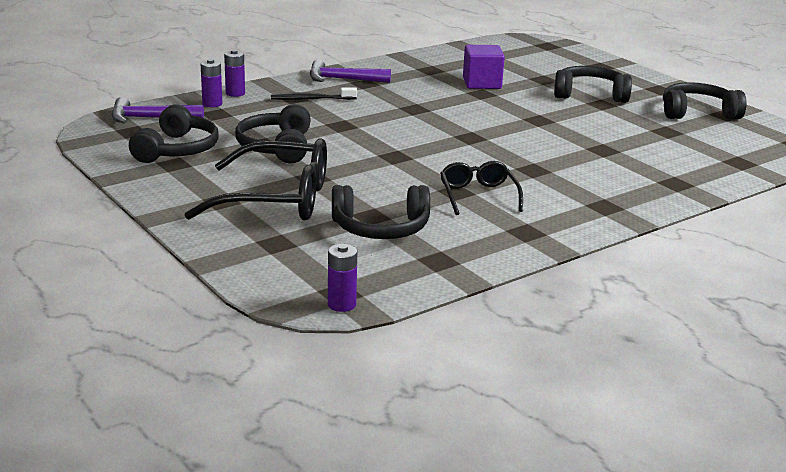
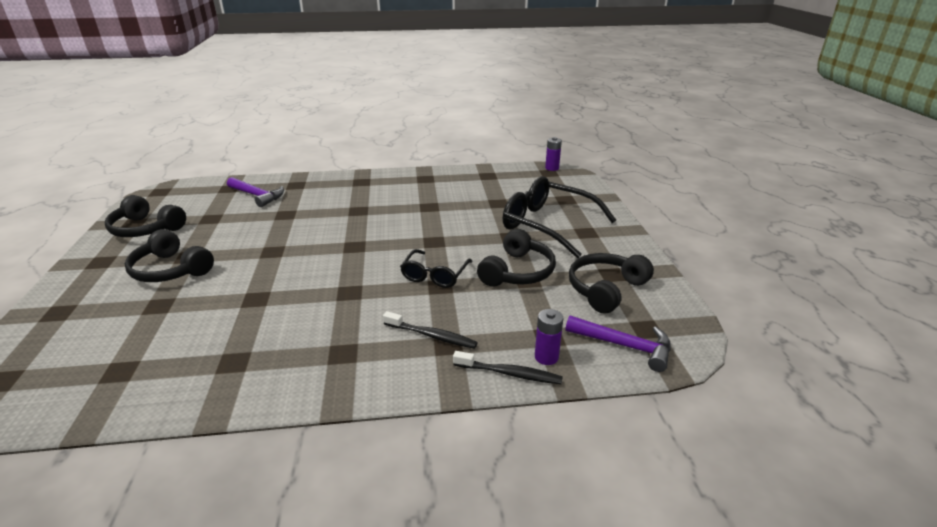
camera: 150 degrees left, 5 degrees up
(235, 93) = (509, 373): purple battery -> black toothbrush
(343, 79) = (359, 368): purple hammer -> purple hammer (257, 196)
(381, 228) = (500, 195): black headphones -> none
(478, 196) = (420, 201): black glasses -> black glasses (435, 275)
(482, 83) = (227, 315): purple cube -> none

